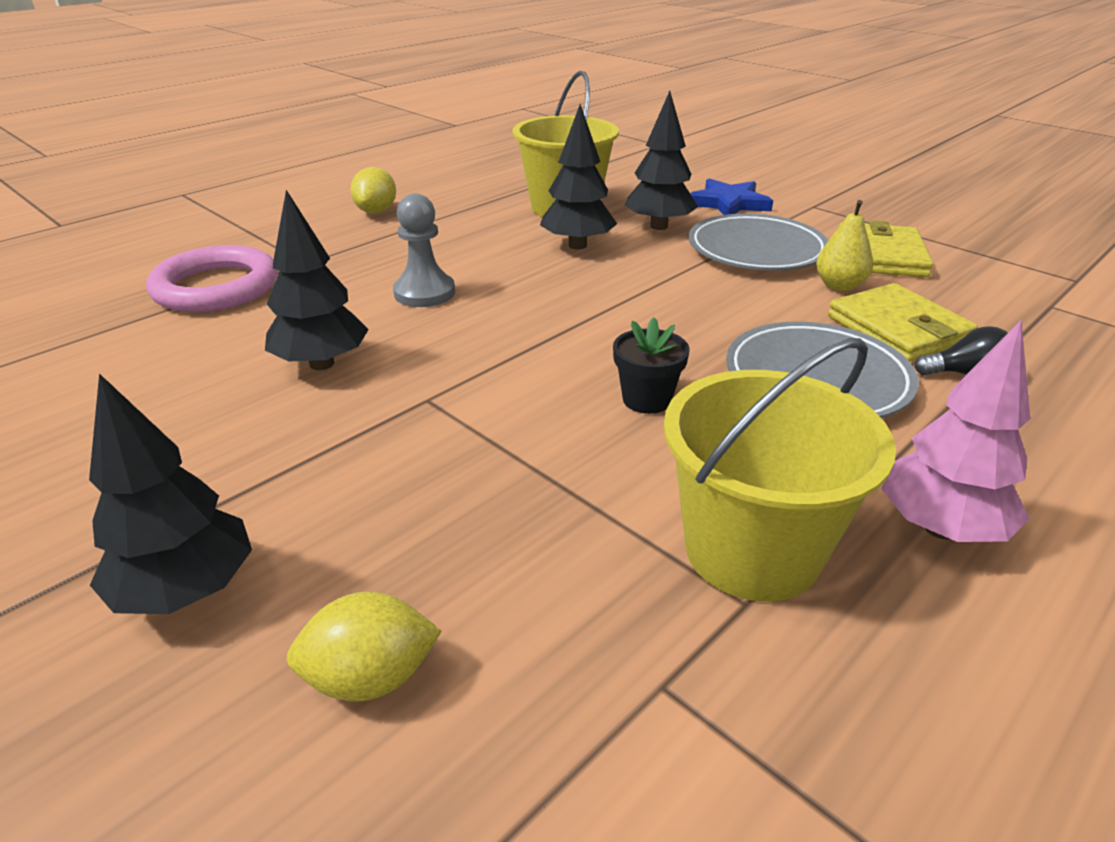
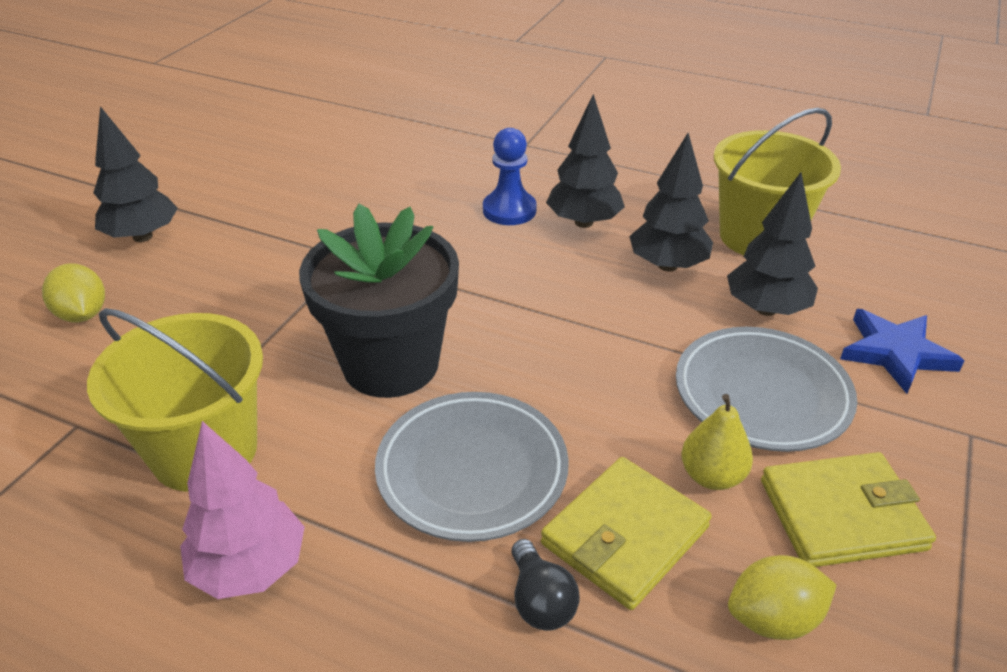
camera: 70 degrees right, 5 degrees up
(216, 287) = (462, 126): pink ring -> none
(322, 364) = (378, 201): black tree -> black tree (583, 222)
(376, 211) = (648, 142): yellow lemon -> yellow lemon (773, 619)
(424, 293) = (509, 210): grey pawn -> blue pawn
(646, 399) = (390, 364): black flower pot -> black flower pot, size x2.24

